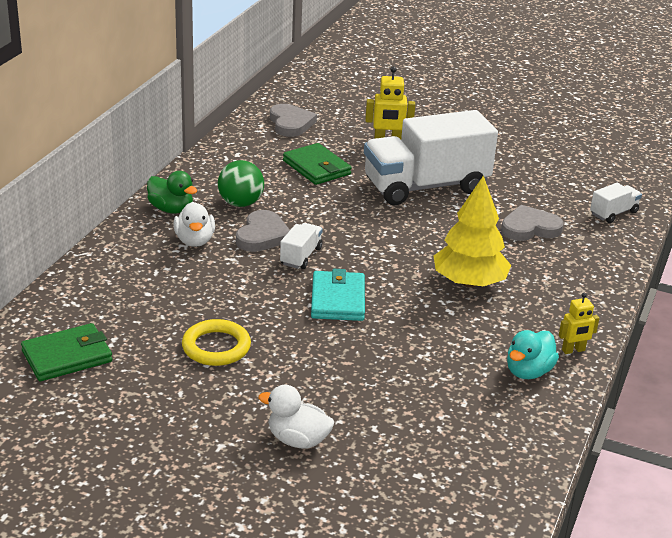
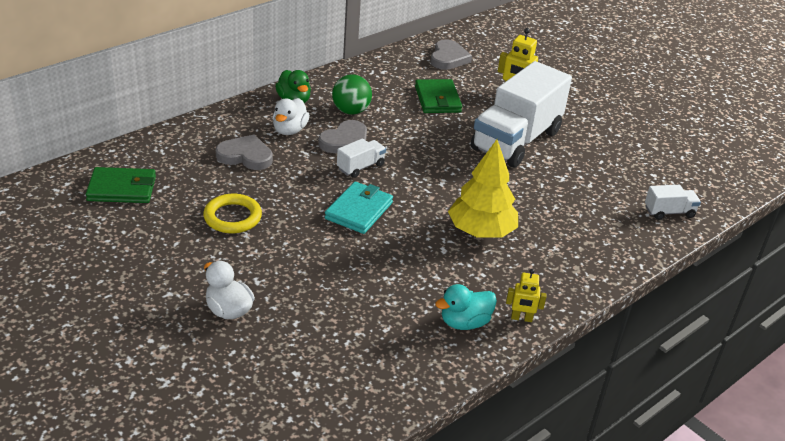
camera: 25 degrees right, 5 degrees up
(426, 187) = (516, 140): white truck -> white truck turned 60 degrees counterclockwise
(529, 228) = (577, 202): grey heart -> grey heart (245, 156)

